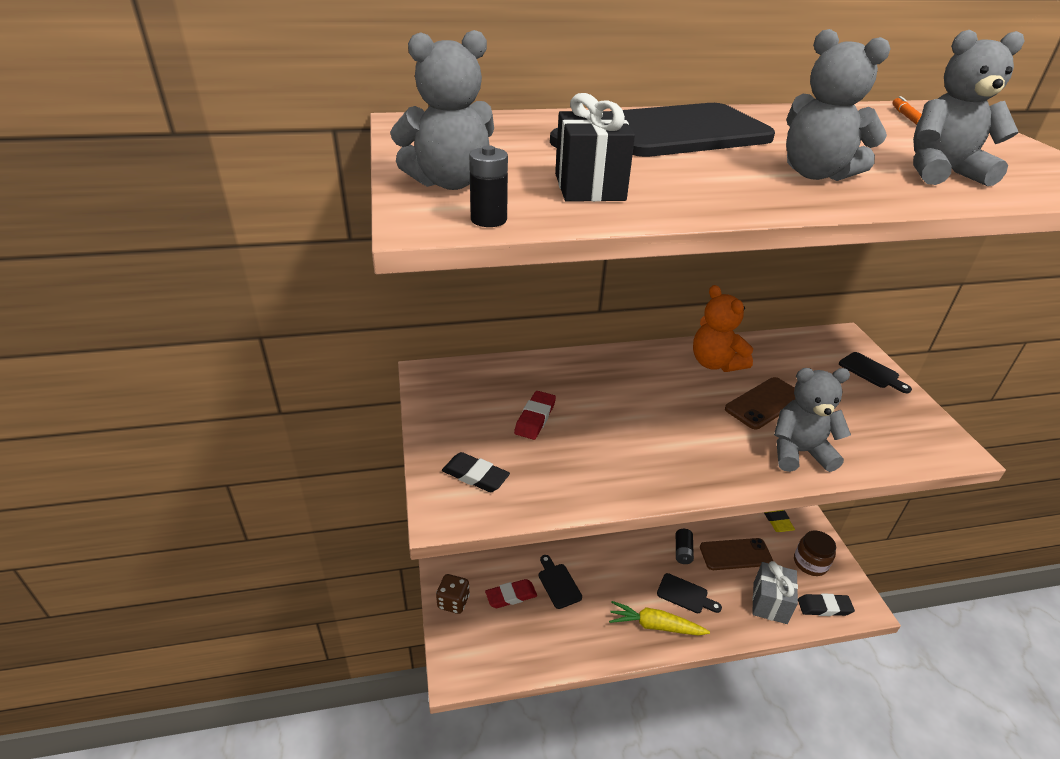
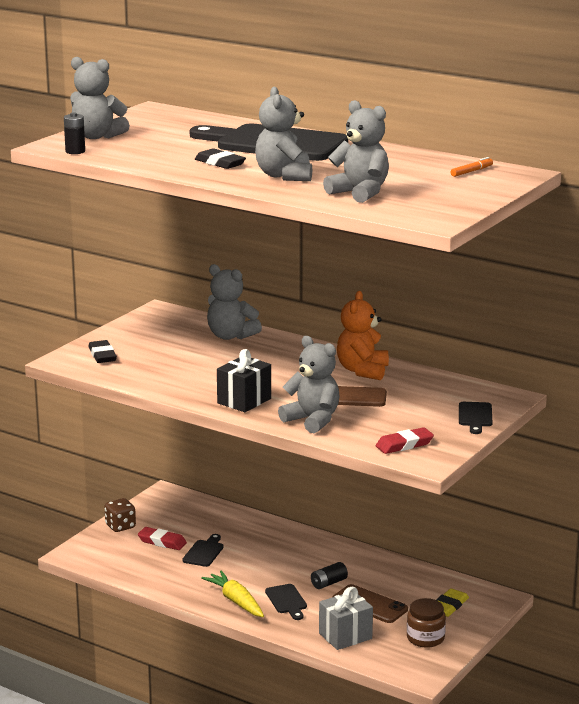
camera: 45 degrees right, 15 degrees down
(535, 418) = (182, 348): red eraser -> red eraser (404, 445)
(548, 376) = (230, 336): none -> grey teddy bear
(589, 187) = (152, 152): black gift -> black gift (244, 401)
(824, 607) = (386, 659): black eraser -> black eraser (220, 163)

